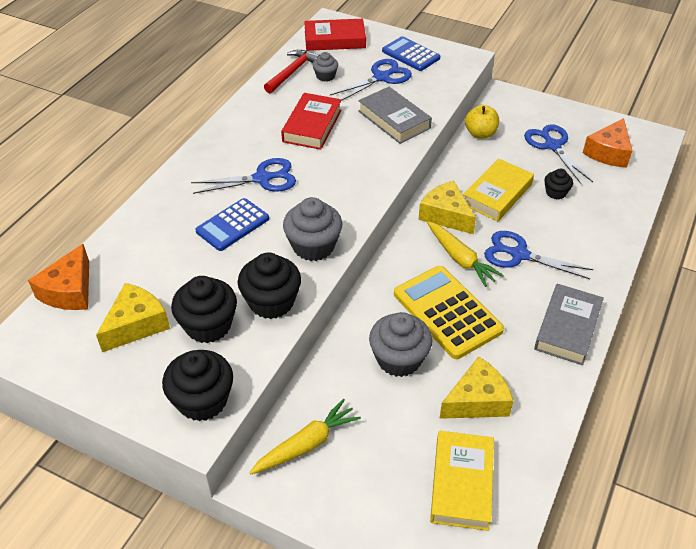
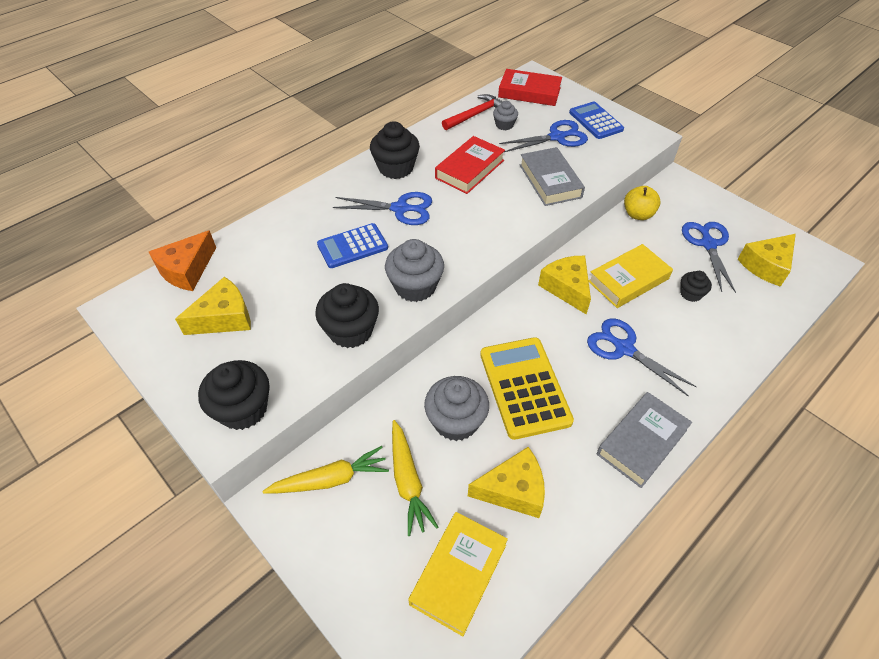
camera: 20 degrees right, 5 degrees up
(208, 325) = (284, 337): black cupcake -> black cupcake (396, 168)
(460, 259) = (562, 336): yellow carrot -> yellow carrot (408, 481)
(608, 152) = (766, 265): orange cheese -> yellow cheese

